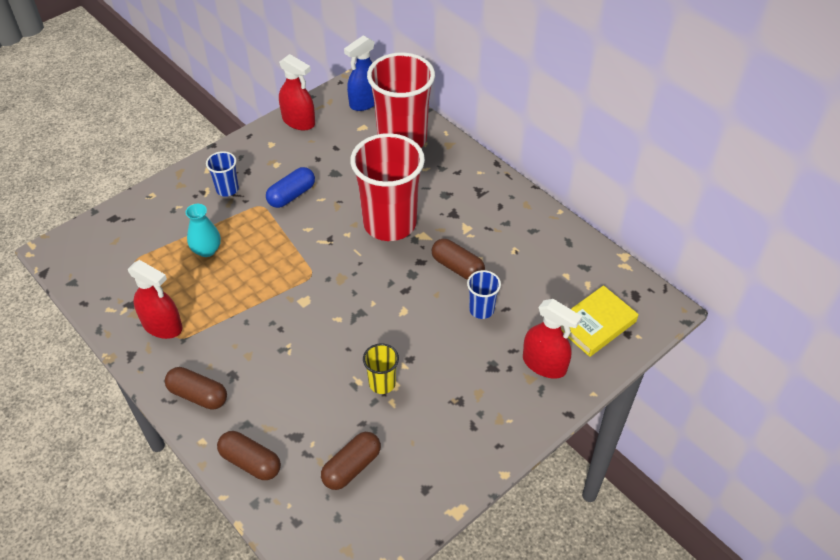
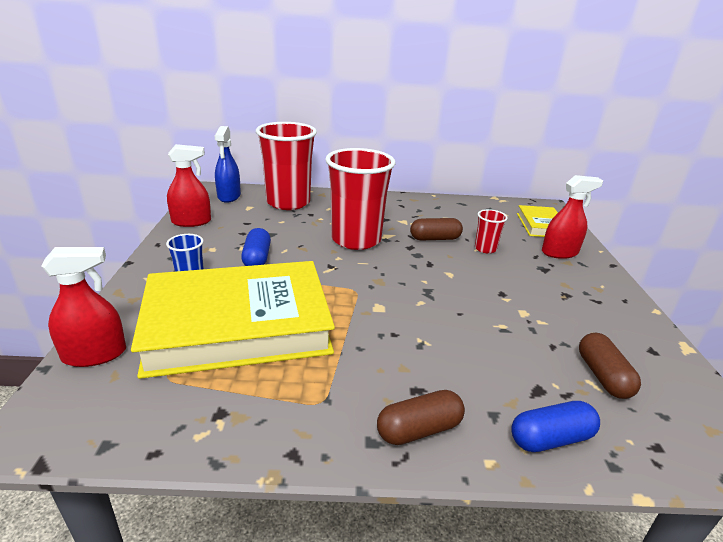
camera: 50 degrees left, 20 degrees down
(162, 326) = (288, 404): red spray bottle -> red spray bottle (95, 354)
(207, 250) = (238, 325): turquoise vase -> yellow book
(250, 462) = (551, 438): brown capsule -> blue capsule
(382, 383) = (516, 316): yellow cup -> none
(481, 309) = (485, 249): blue cup -> red cup

